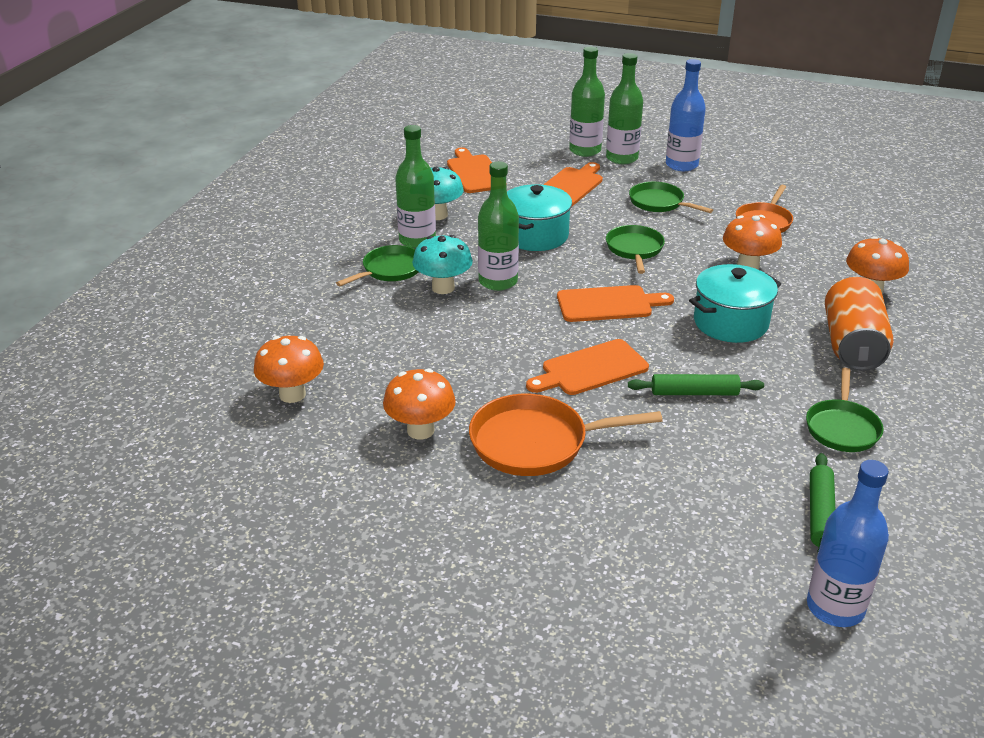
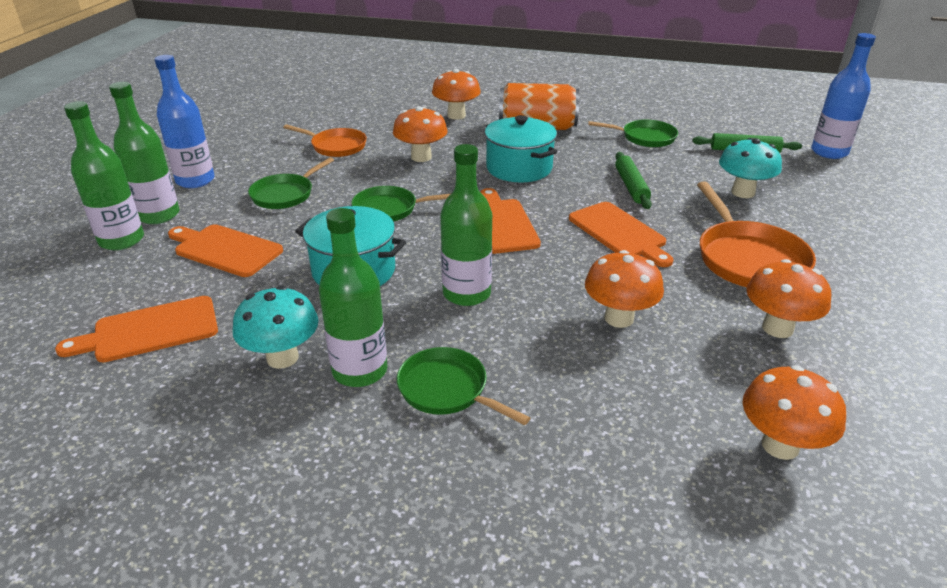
camera: 95 degrees left, 0 degrees up
(443, 288) = (487, 335): turquoise mushroom -> turquoise mushroom (743, 192)
(452, 348) = (619, 318): none -> orange mushroom

